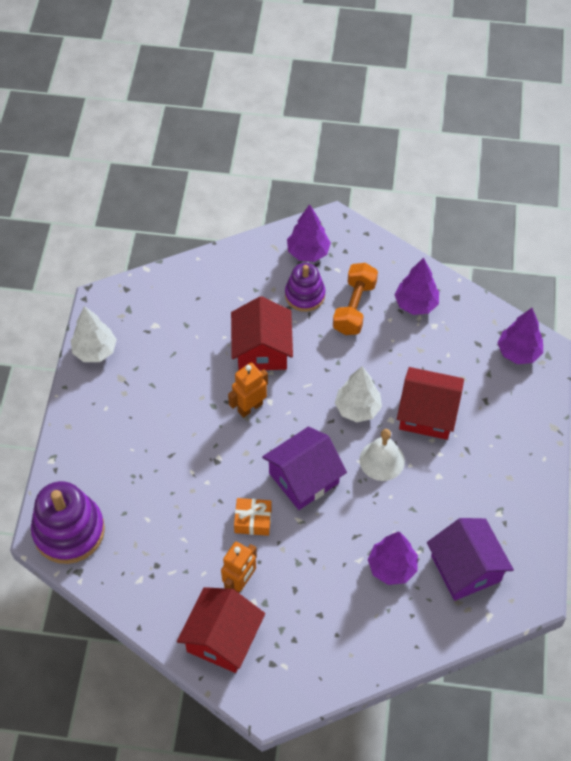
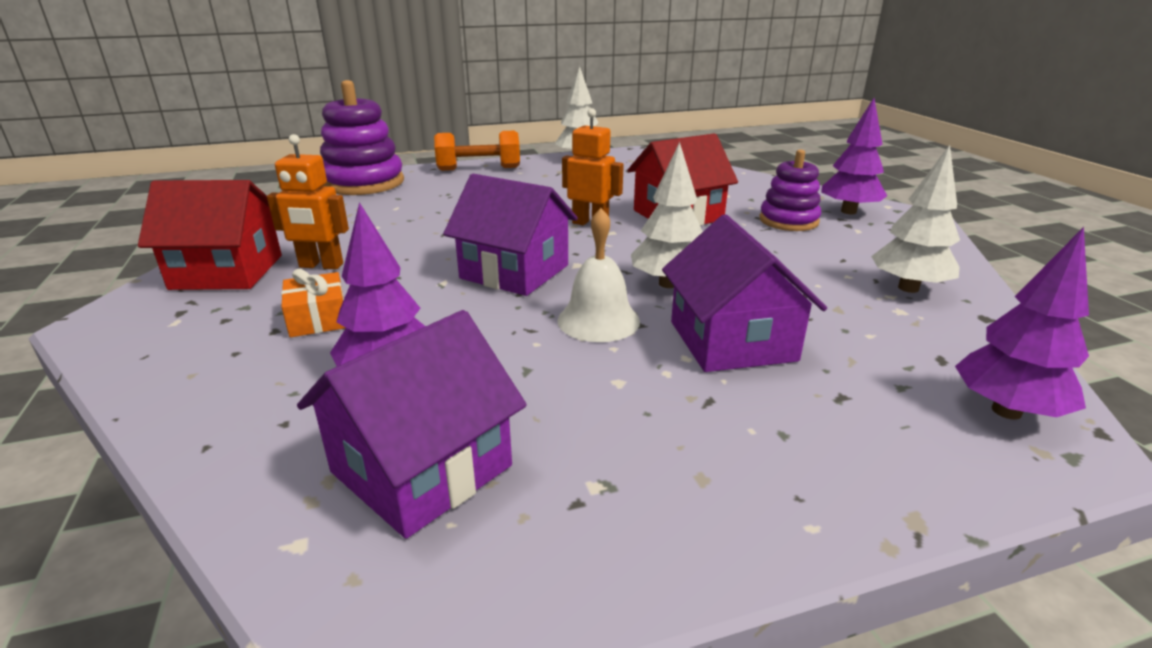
camera: 65 degrees right, 30 degrees down
(253, 520) = (424, 255): orange gift -> orange gift (318, 318)
(354, 307) = (823, 250): orange dumbbell -> orange dumbbell (479, 169)
(416, 304) = (908, 288): purple tree -> white tree
(427, 413) = (732, 341): red house -> purple house

